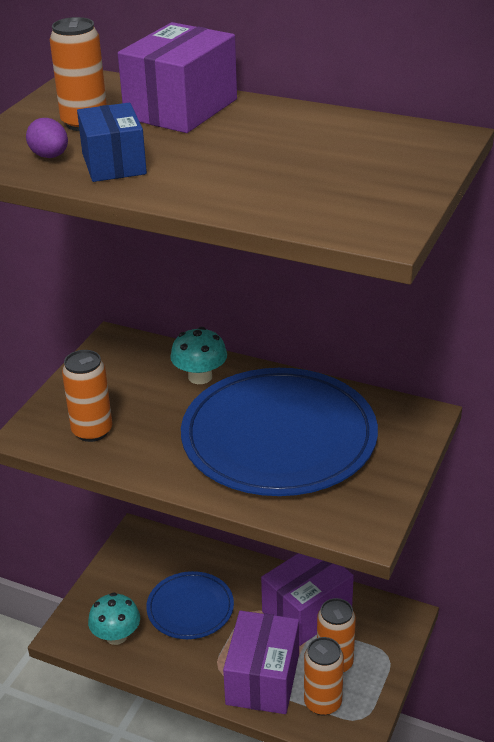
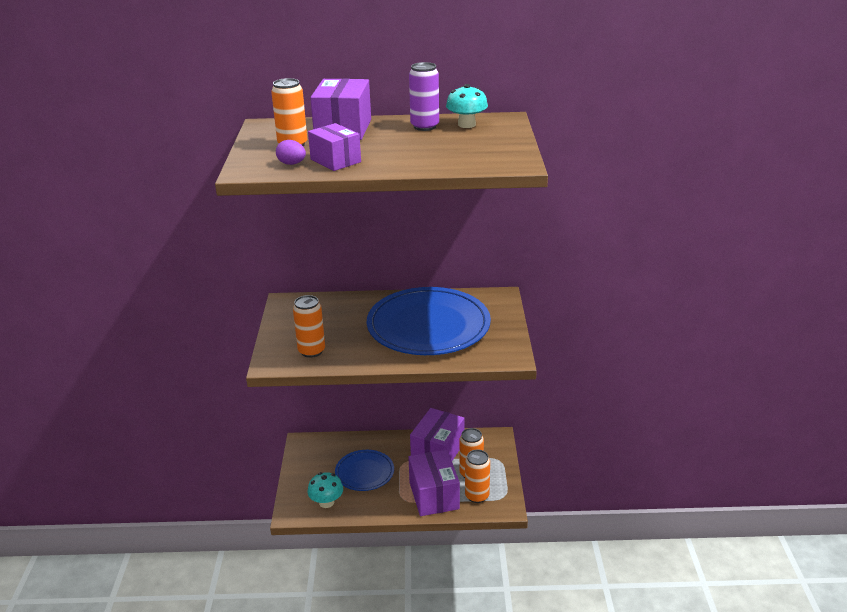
camera: 25 degrees left, 5 degrees down
(114, 164) = (335, 161): blue box -> purple box
(200, 377) = (356, 307): turquoise mushroom -> turquoise mushroom (466, 124)
(303, 127) = (424, 126): none -> purple can

